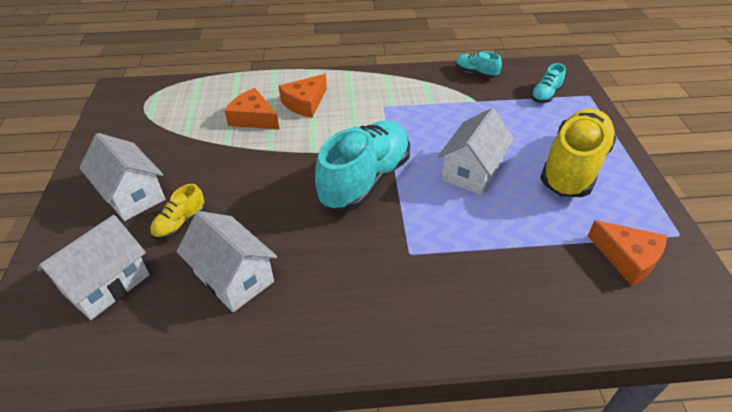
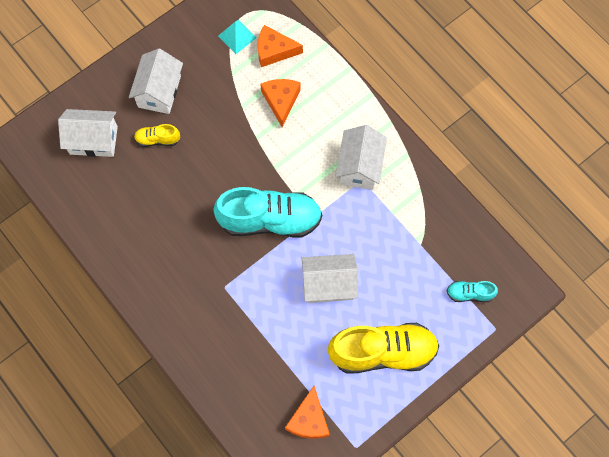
camera: 55 degrees right, 25 degrees up
(157, 116) = (237, 36): none -> turquoise pyramid
(234, 277) = (141, 202): white house -> white house (359, 166)
(305, 103) = (324, 122): orange cheese -> orange cheese (274, 50)
(475, 73) = (462, 223): turquoise shoe -> none

